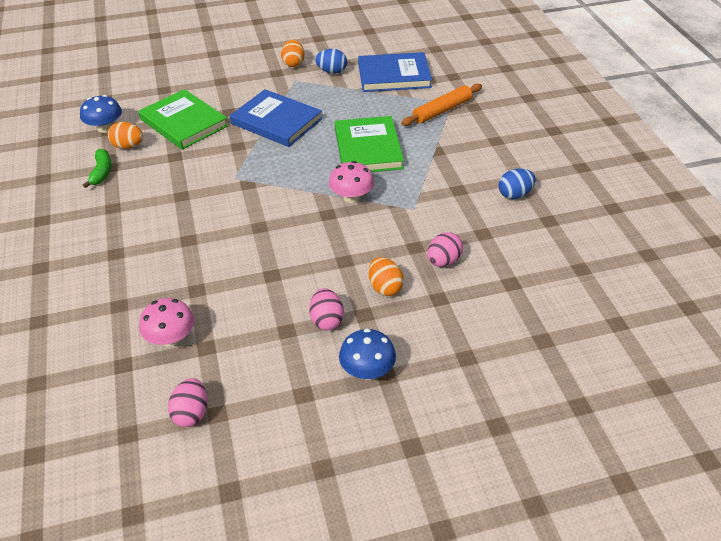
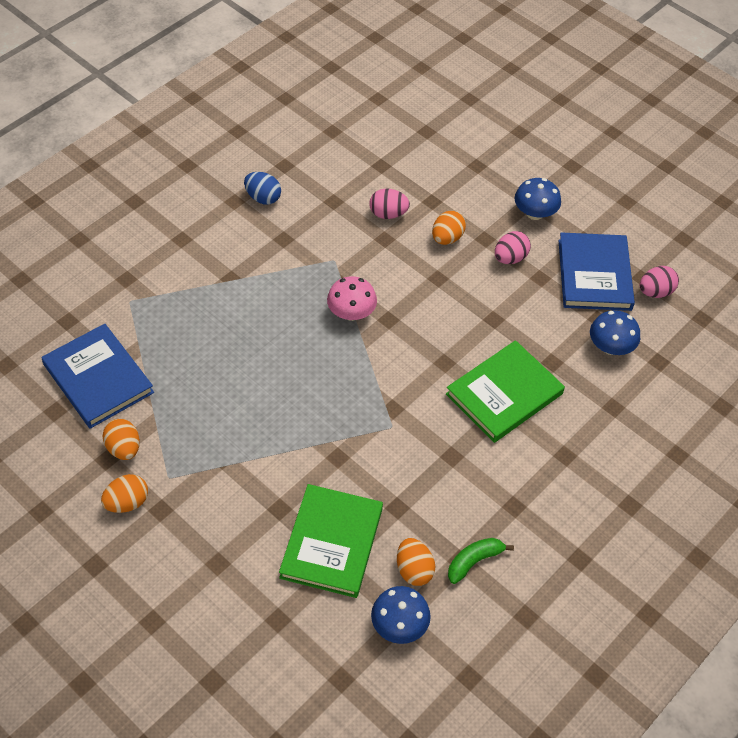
camera: 125 degrees left, 10 degrees up
(171, 338) = (610, 347): pink mushroom -> blue mushroom
(276, 121) = (268, 446): blue book -> blue book (594, 275)
(332, 71) = (124, 448): blue egg -> orange egg
(368, 148) = (264, 336): green book -> green book (504, 394)
(442, 110) = (150, 302): orange rolling pin -> none

